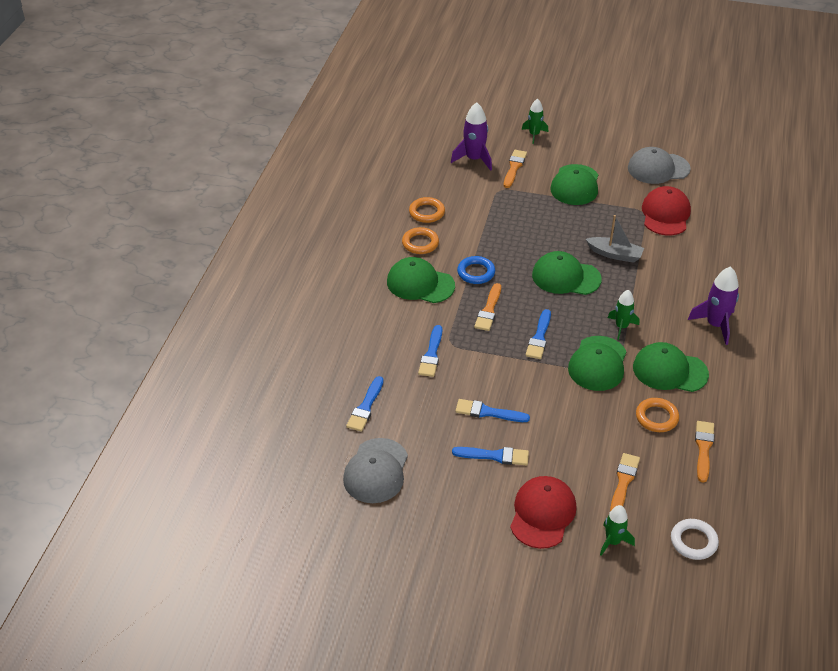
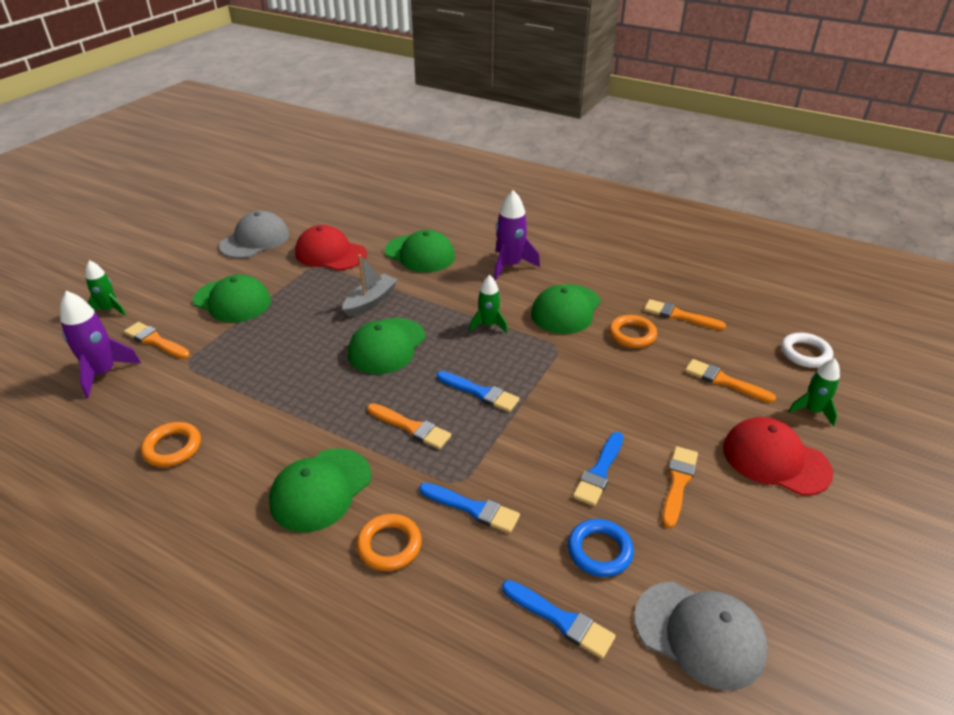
camera: 75 degrees left, 5 degrees down
(420, 243) = (234, 470): orange ring -> orange ring (389, 545)
(476, 272) = (332, 423): blue ring -> blue ring (599, 551)
(494, 456) = (678, 483): blue brush -> orange brush
(598, 364) = (540, 356): green cap -> green cap (420, 254)
(658, 168) = (255, 240): grey cap -> grey cap turned 150 degrees counterclockwise

